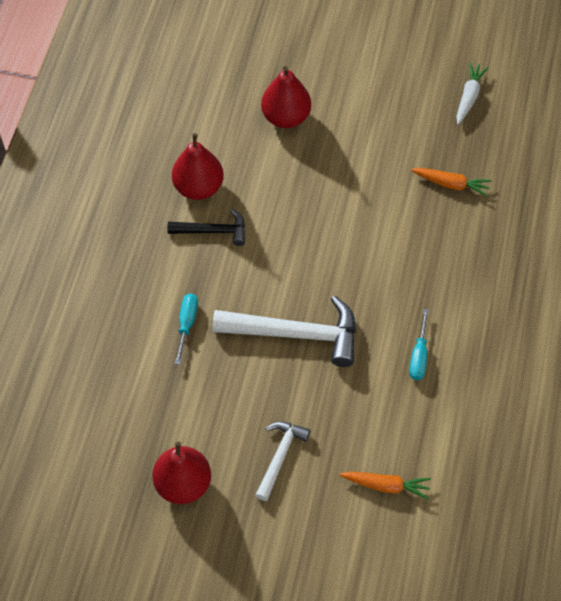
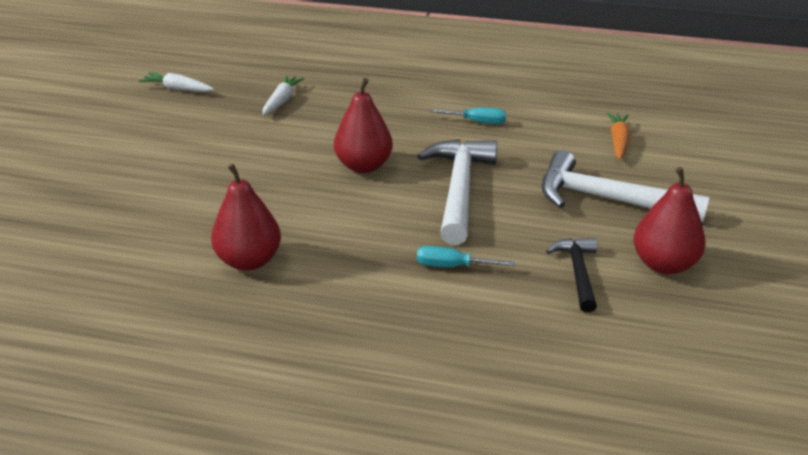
camera: 90 degrees left, 25 degrees down
(213, 231) = (318, 248): black hammer -> black hammer (577, 272)
(280, 456) = (607, 199): white hammer -> white hammer, size x1.77
(286, 117) = (161, 195): red pear -> red pear (363, 166)
(451, 184) = (282, 101): orange carrot -> white carrot

